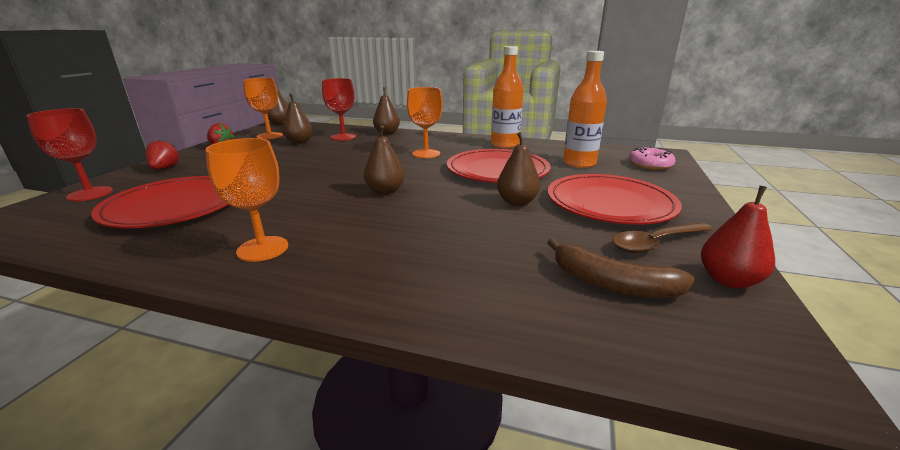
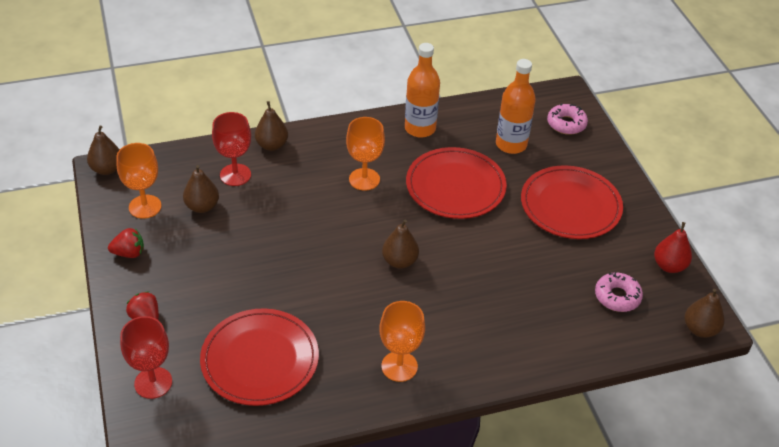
camera: 35 degrees left, 20 degrees up
(517, 202) = (509, 233): brown pear -> brown pear (700, 329)
(612, 283) = (617, 297): brown banana -> pink donut
(655, 243) = (621, 245): brown spoon -> none

